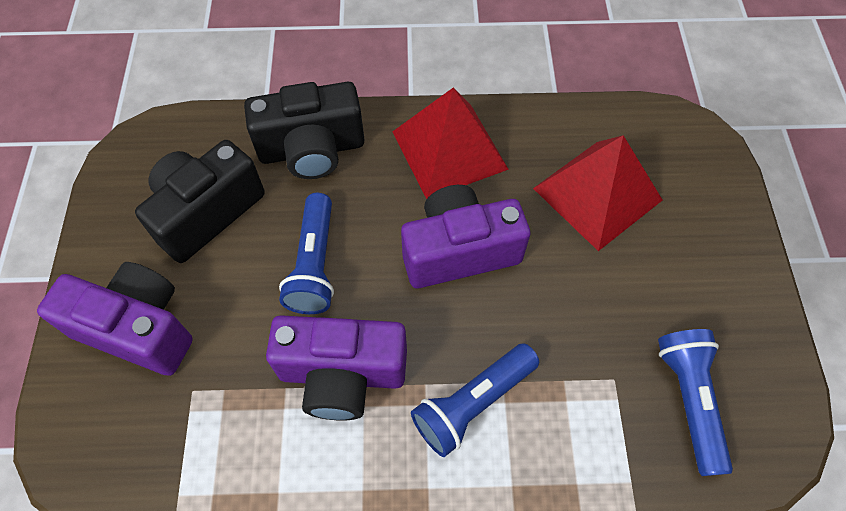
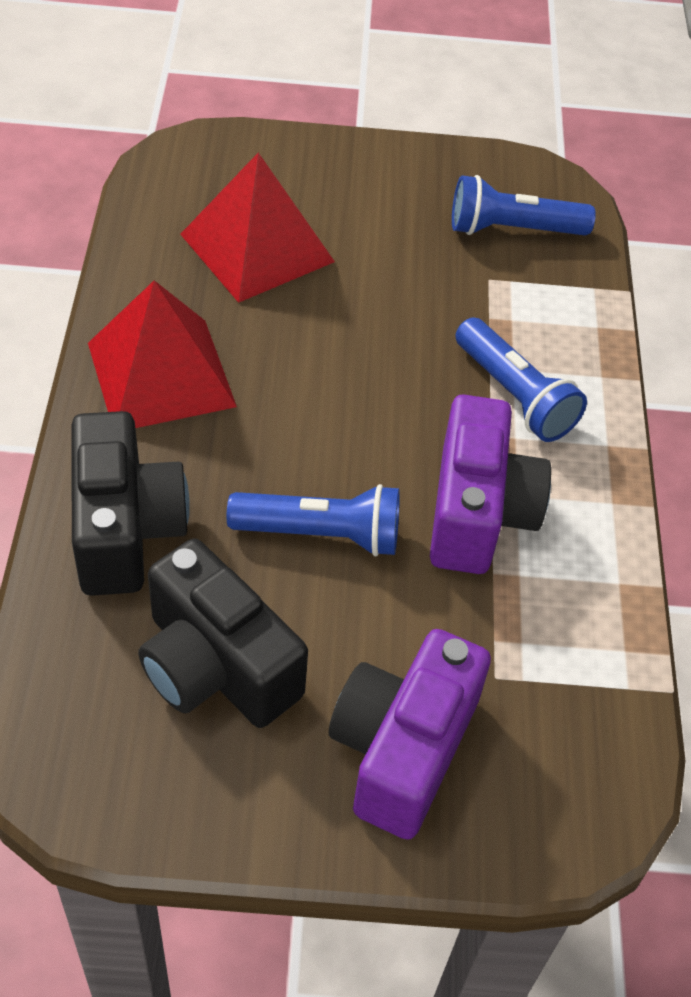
camera: 90 degrees left, 10 degrees down
(459, 251) = (319, 383): purple camera -> none

